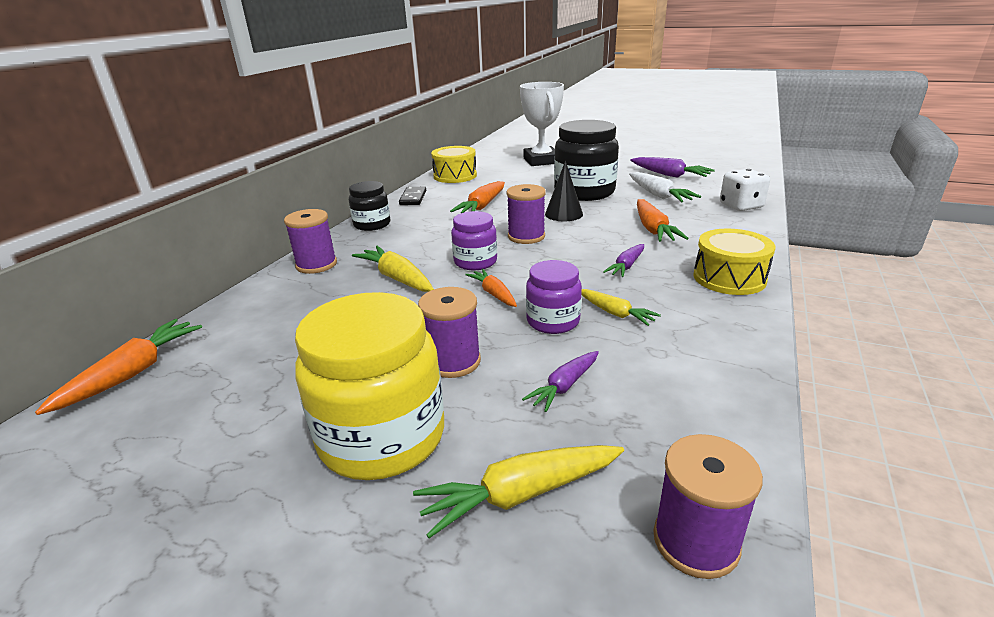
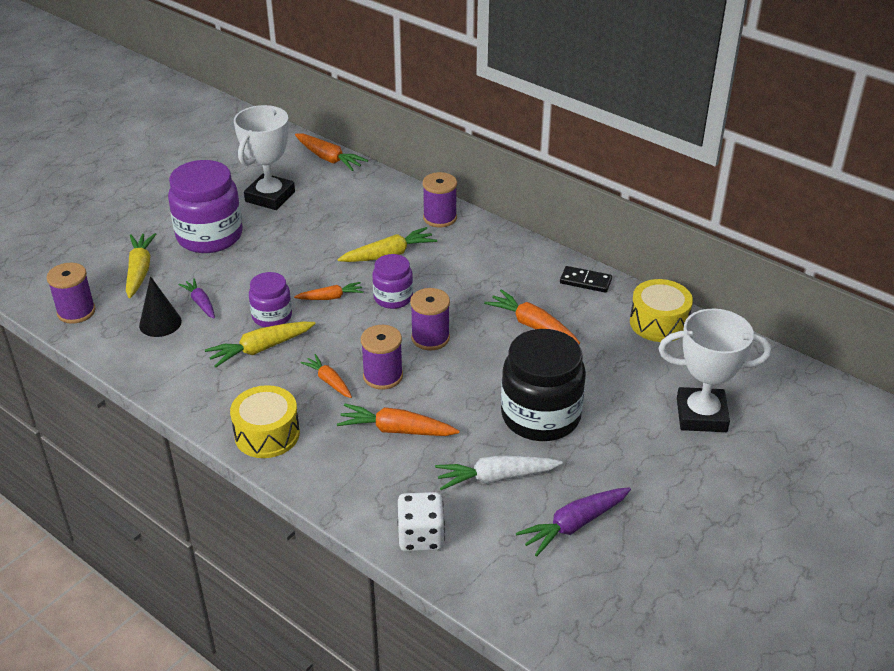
camera: 105 degrees right, 10 degrees up
(250, 403) = (270, 197): none -> white trophy
(372, 224) = (516, 249): black jar -> none
(382, 437) = (209, 236): yellow jar -> purple jar
(453, 361) = (257, 266): purple spool -> purple spool (383, 376)
(563, 214) = (476, 378): black cone -> black cone (160, 323)
(615, 313) = (261, 349): yellow carrot -> yellow carrot, size x1.56
(626, 266) = (329, 381): purple carrot -> orange carrot

